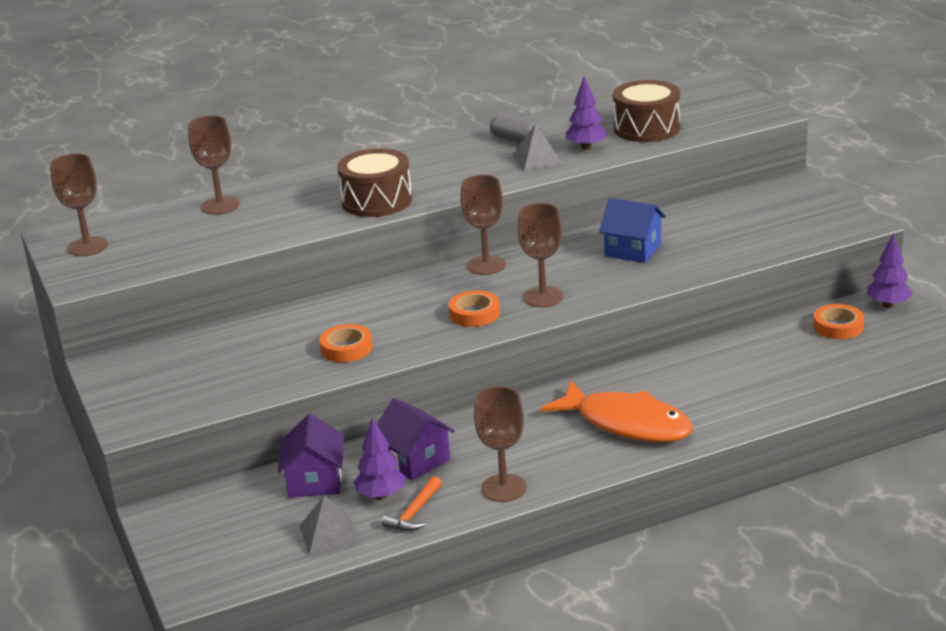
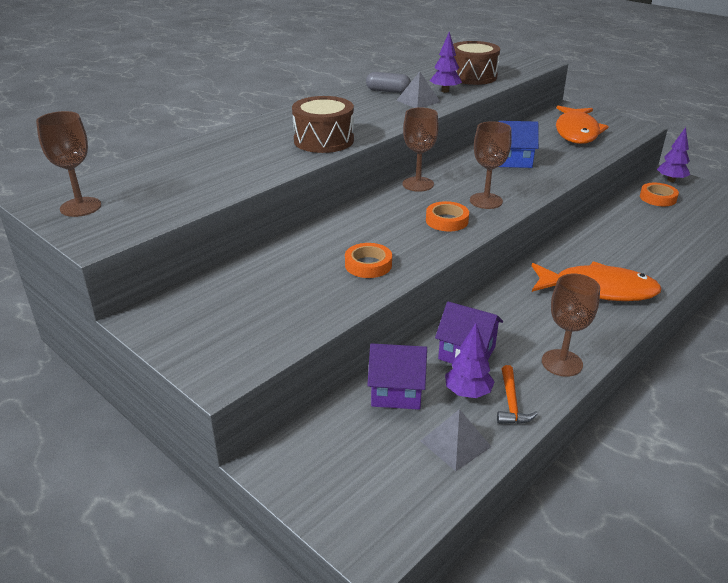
camera: 25 degrees left, 5 degrees up
(220, 206) = (187, 159): brown goblet -> none
(315, 481) = (396, 391): purple house -> purple house turned 60 degrees counterclockwise
(763, 220) = (576, 132): none -> orange fish

